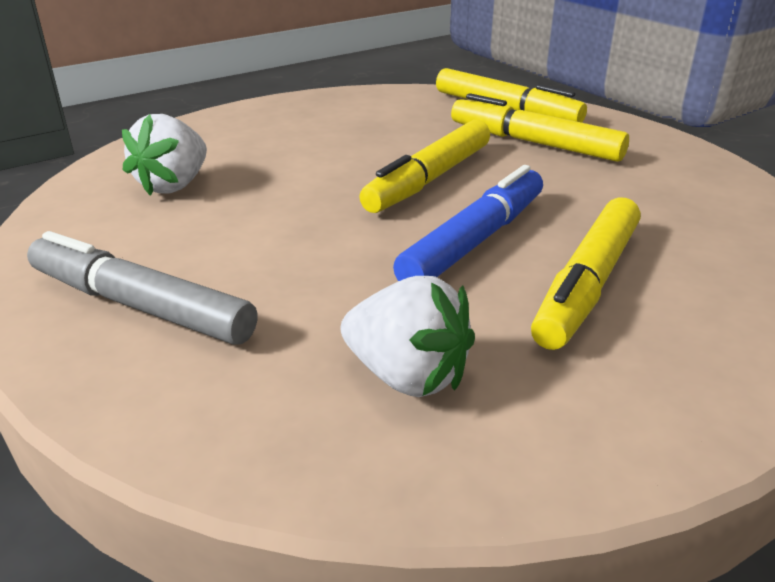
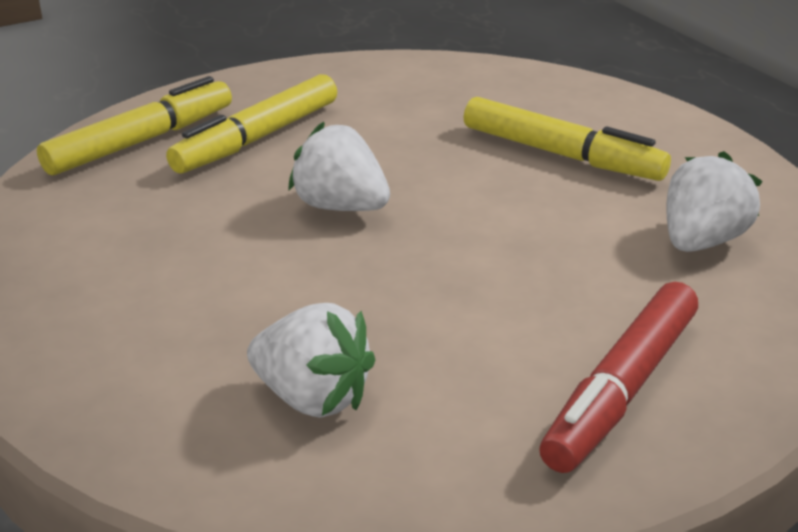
camera: 85 degrees left, 0 degrees up
(140, 306) = (622, 390): grey marker -> red marker
(429, 179) = (340, 207): yellow marker -> white strawberry
(474, 241) = (486, 194): blue marker -> none

